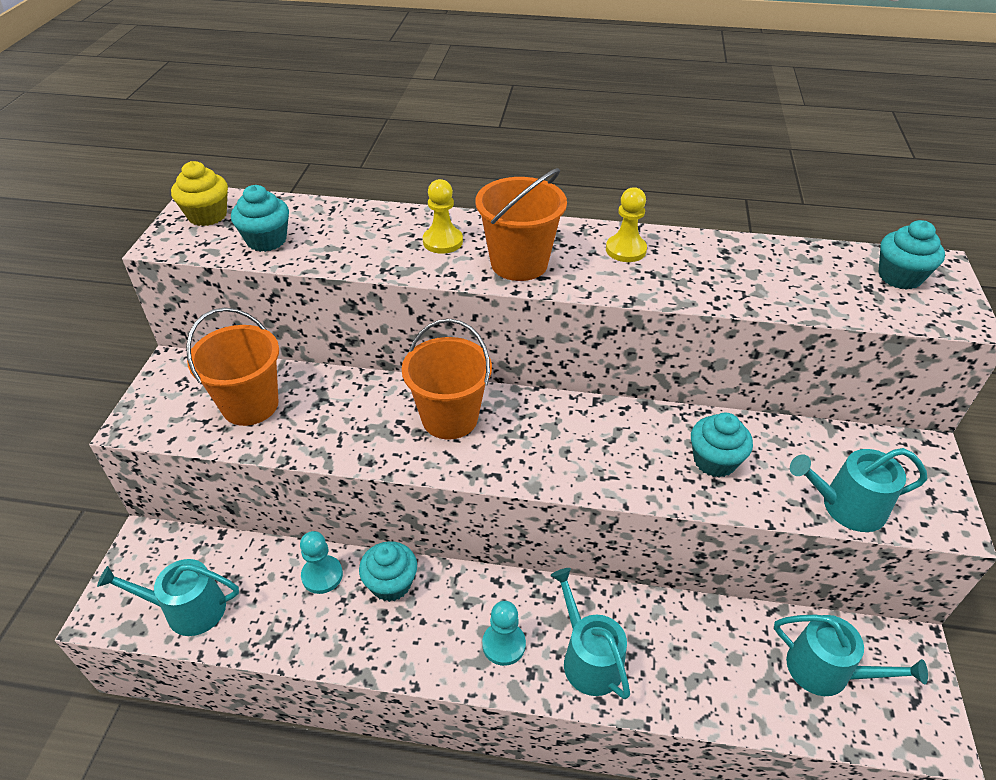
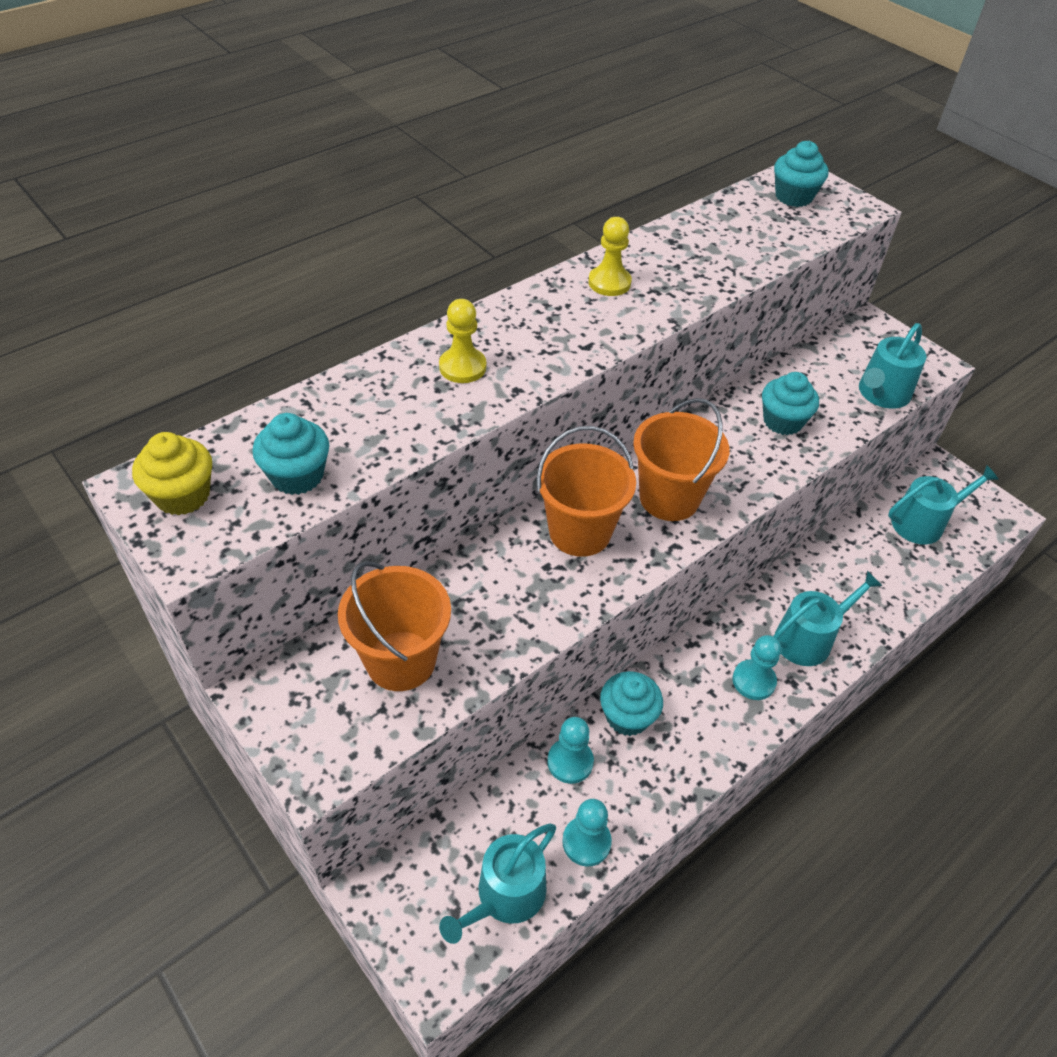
camera: 50 degrees left, 5 degrees up
(264, 628) = (586, 842): none -> turquoise pawn
(519, 263) = (553, 346): orange bucket -> orange bucket (669, 498)
(588, 658) = (809, 638): turquoise watering can -> turquoise watering can turned 135 degrees clockwise

